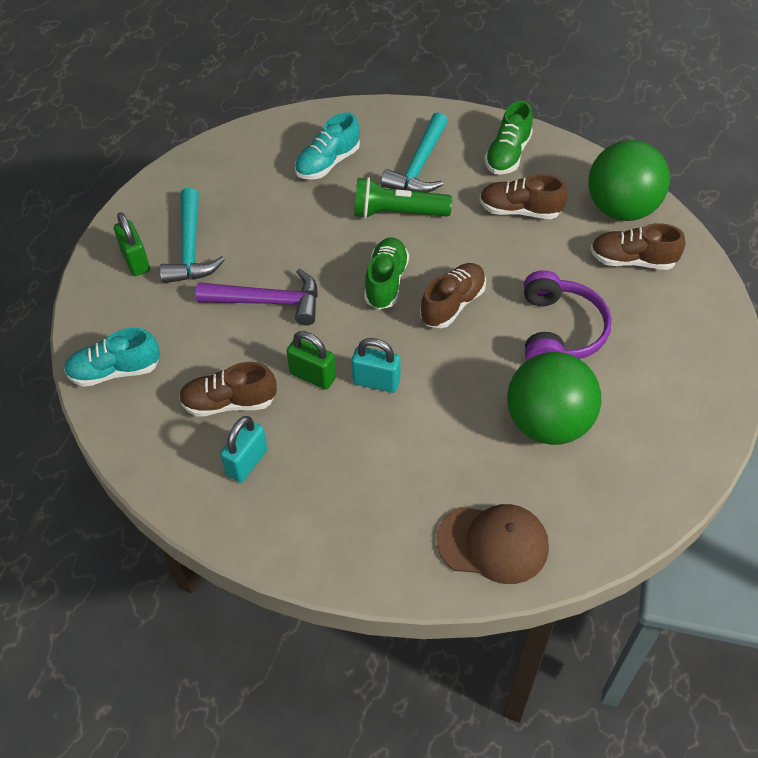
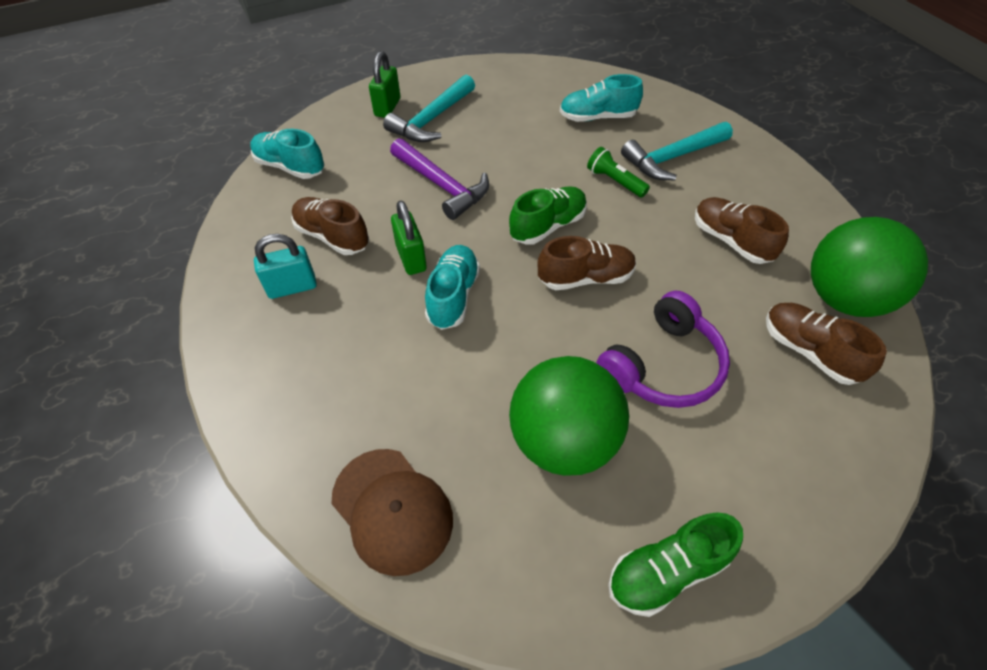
camera: 40 degrees right, 0 degrees up
(376, 382) = (453, 296): turquoise padlock -> turquoise shoe
(397, 213) = (614, 181): green flashlight -> green flashlight, size x0.64
(508, 155) = (766, 191): green shoe -> green shoe (666, 571)

